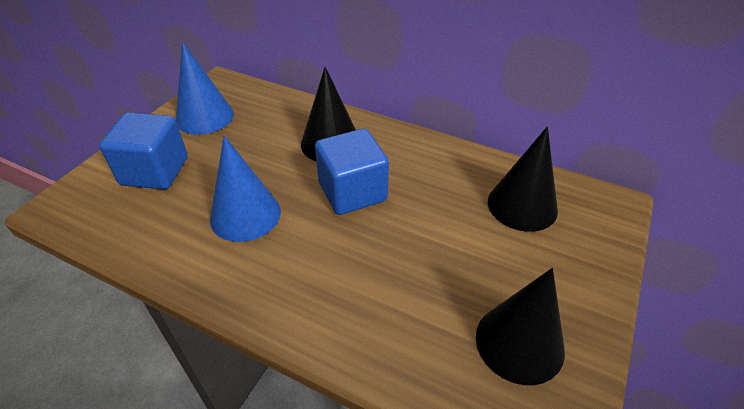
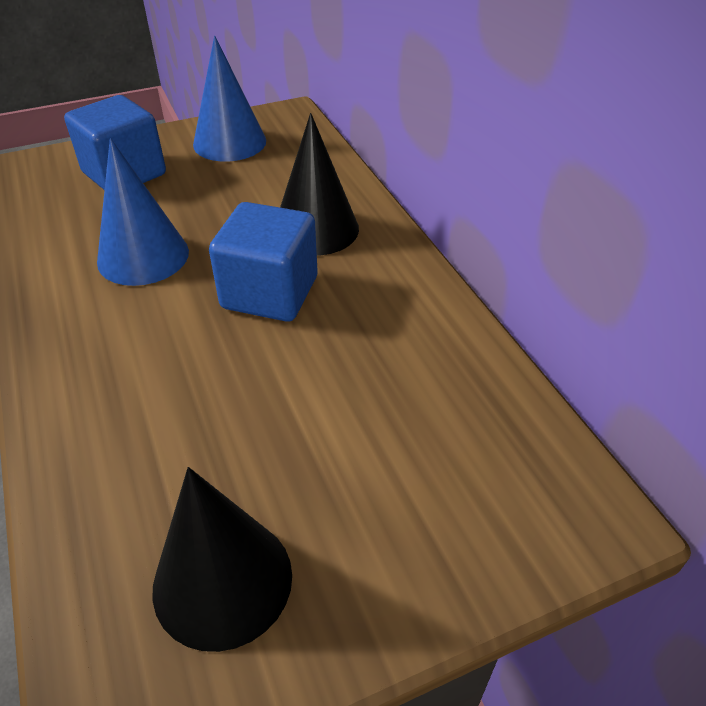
camera: 40 degrees right, 0 degrees up
(522, 205) = (451, 430): black cone -> none

